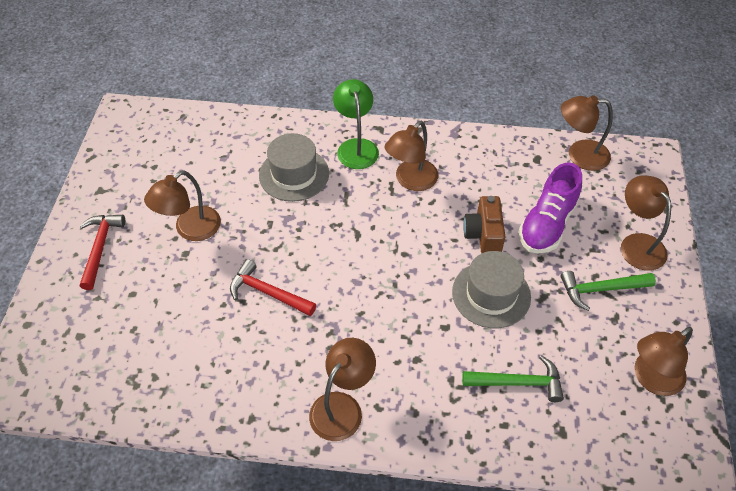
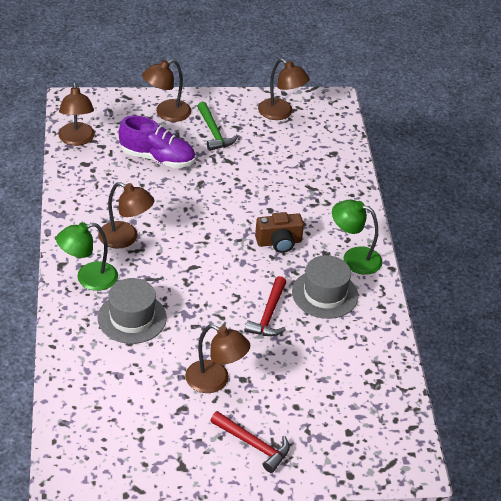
camera: 105 degrees left, 10 degrees down
(100, 248) = (253, 445): red hammer -> red hammer turned 135 degrees counterclockwise
(342, 407) = (354, 258): brown lamp -> green lamp
(483, 235) = (176, 192): brown camera -> brown camera (279, 242)
(491, 294) = (234, 187): grey hat -> grey hat (325, 294)
(518, 383) = (304, 172): green hammer -> none

